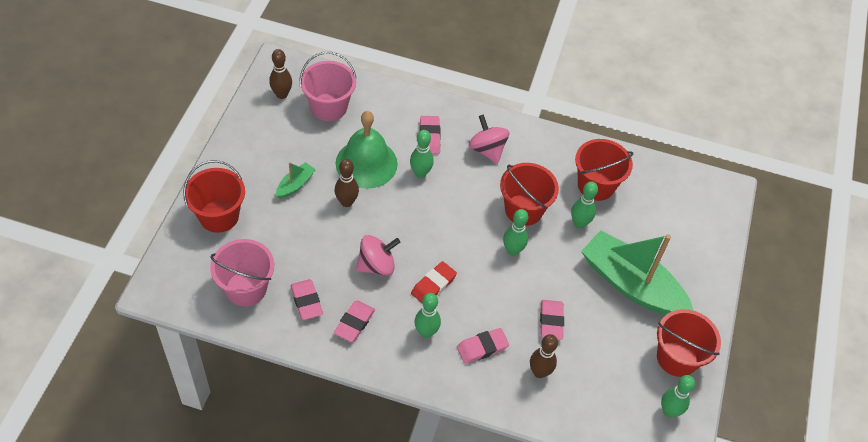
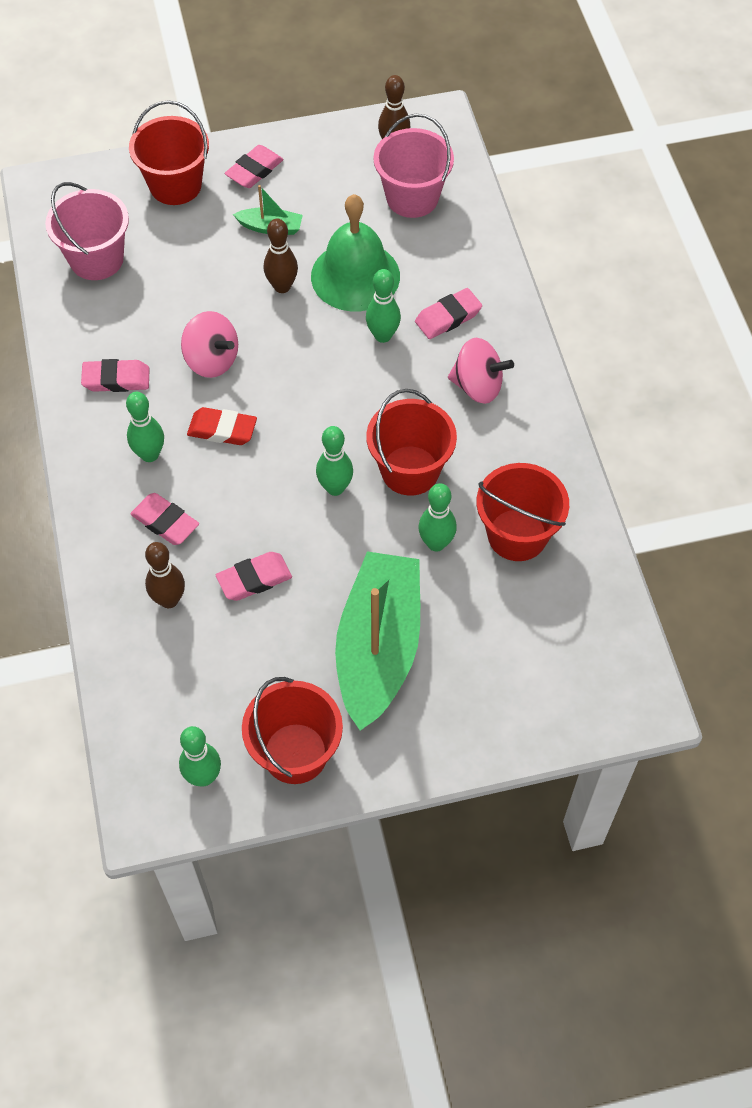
camera: 65 degrees right, 5 degrees up
(306, 301) = (116, 321): pink eraser -> pink eraser (254, 170)
(487, 150) = (477, 386): pink spinning top -> pink spinning top turned 75 degrees clockwise

